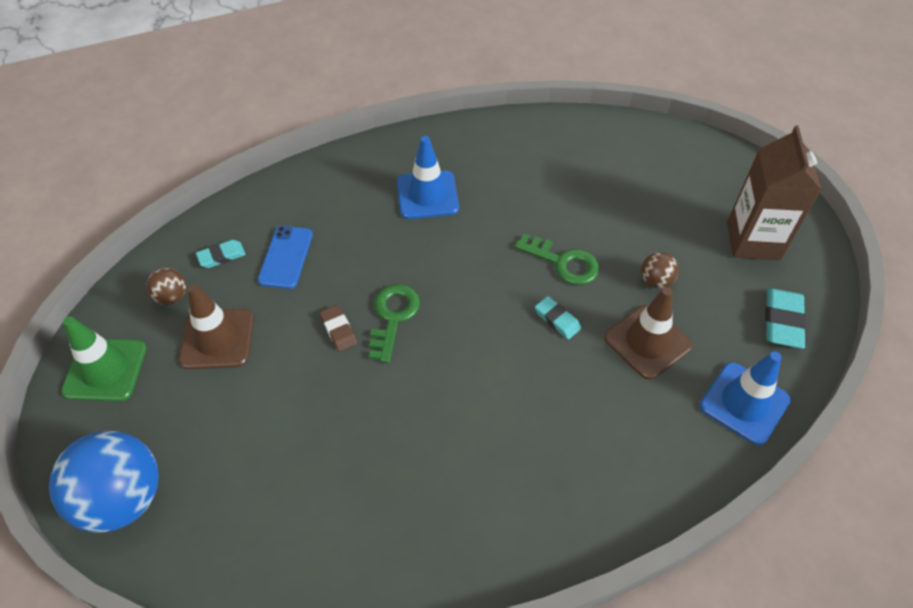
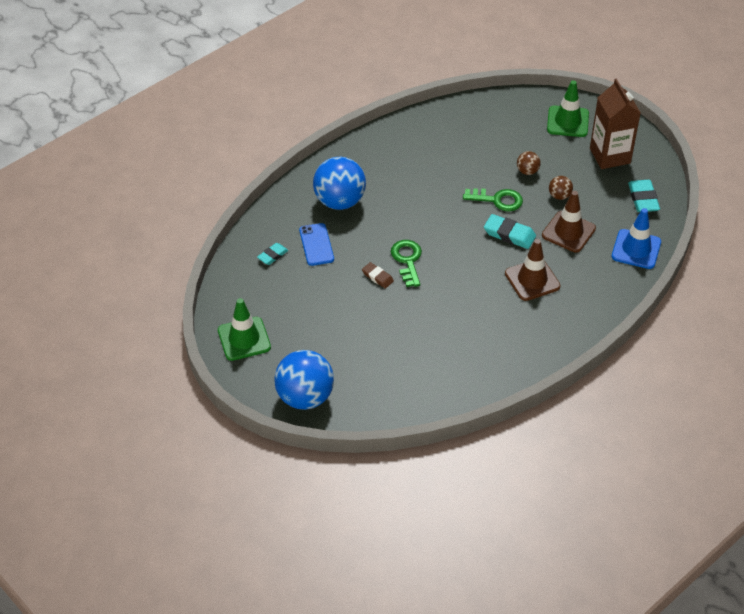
camera: 20 degrees left, 5 degrees down
(172, 297) = (256, 288): brown ball -> brown ball (527, 171)
(217, 339) = (303, 303): brown traffic cone -> brown traffic cone (532, 280)
(350, 206) = (339, 201): none -> blue ball
(427, 195) = (388, 181): blue traffic cone -> none
(557, 320) = (509, 234): turquoise eraser -> turquoise eraser, size x1.60
(709, 177) = (567, 122): none -> green traffic cone

